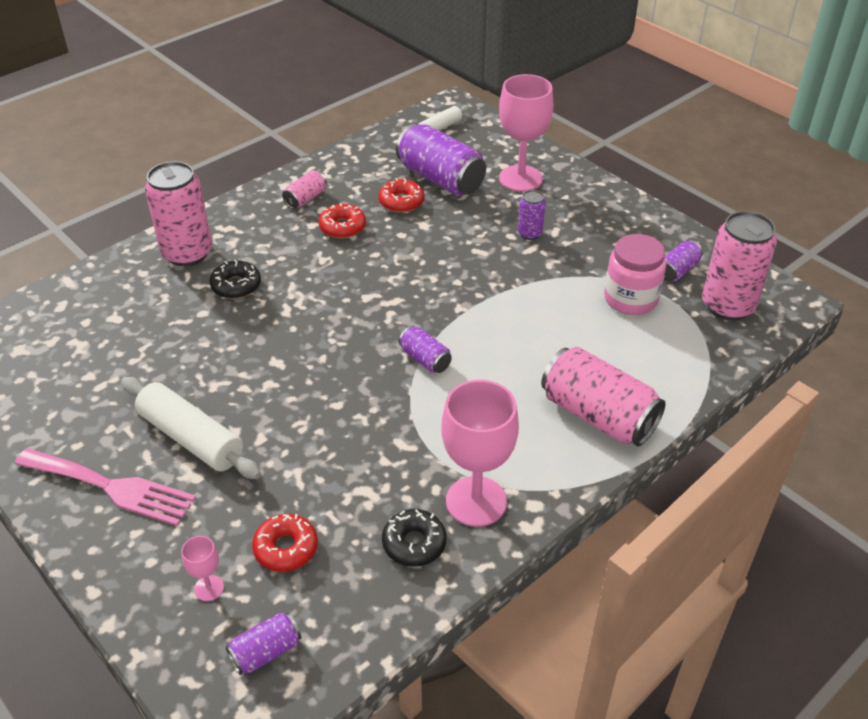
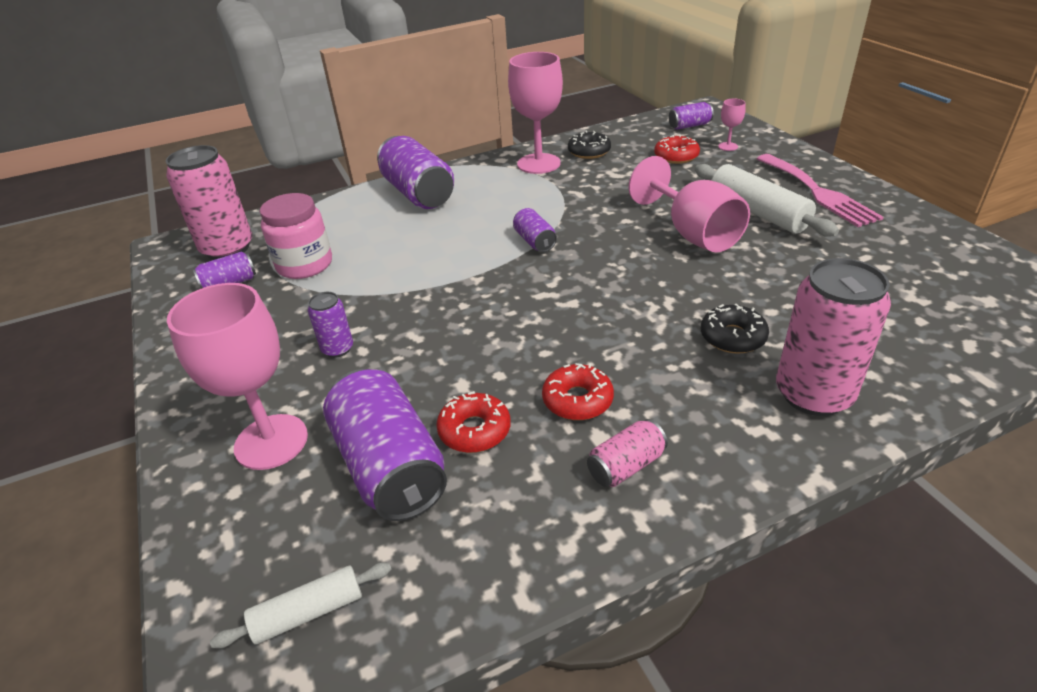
camera: 160 degrees left, 5 degrees down
(111, 487) = (818, 192): pink fork -> pink fork turned 150 degrees counterclockwise
(264, 393) = (693, 234): none -> pink goblet
(598, 415) = (418, 193): pink can -> purple can

